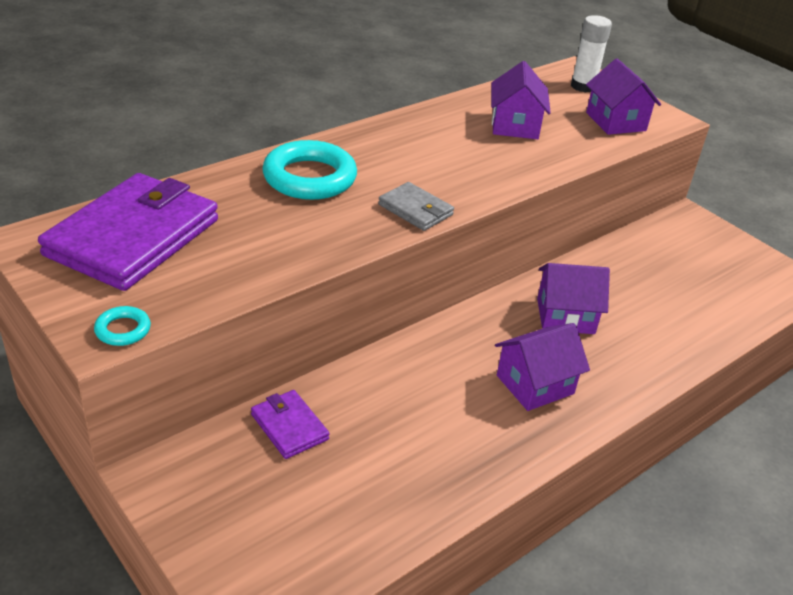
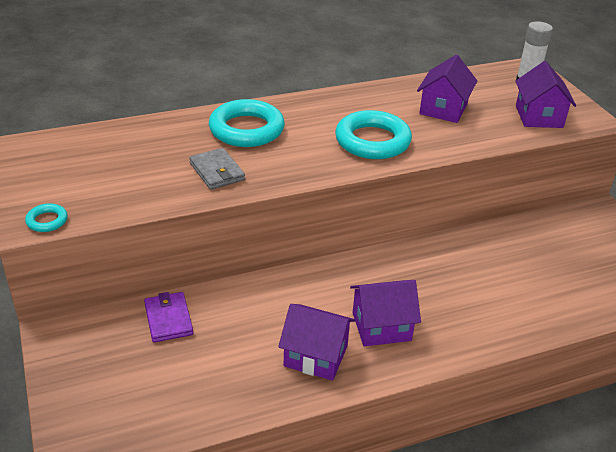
camera: 20 degrees right, 0 degrees up
(133, 237) = (91, 155): purple wallet -> none
(415, 210) = (316, 166): grey wallet -> grey wallet (217, 171)
(460, 172) = (372, 141): none -> turquoise ring
(565, 316) = (438, 276): purple house -> purple house (316, 356)

